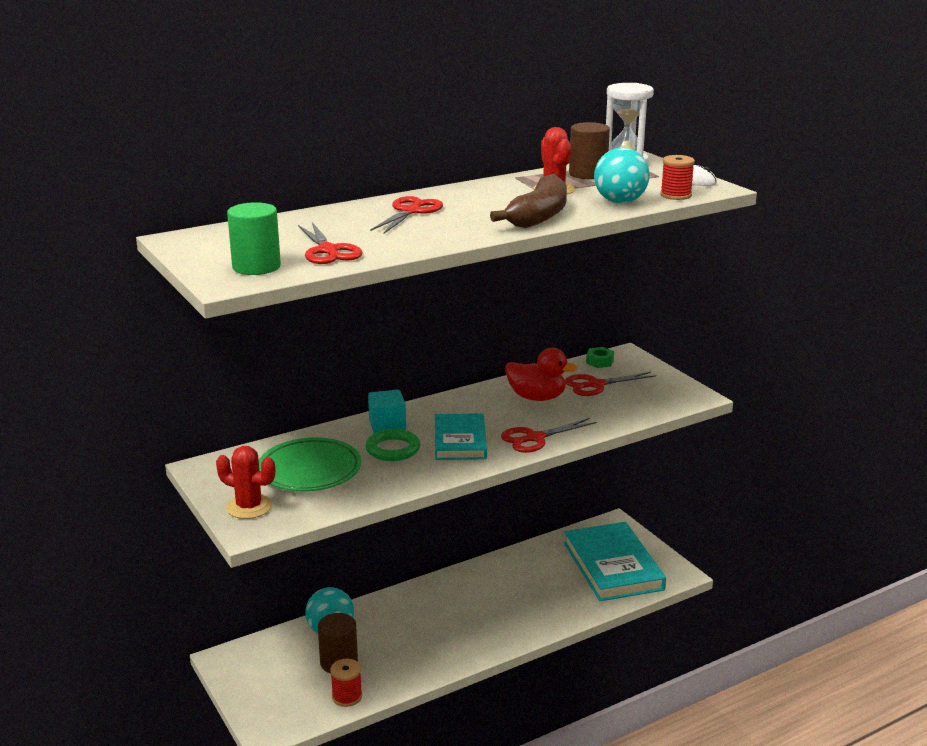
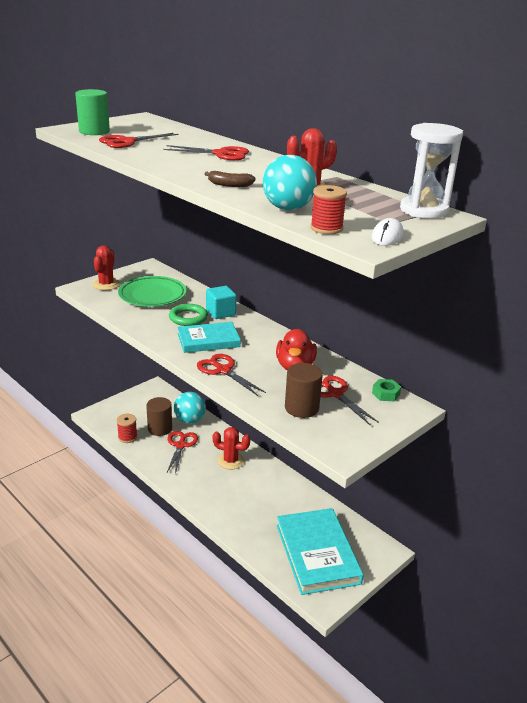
camera: 75 degrees right, 5 degrees up
(387, 645) = (180, 445): none -> red scissors
(437, 605) = (230, 461): none -> red cactus
(539, 216) = (229, 185): brown banana -> brown banana, size x0.48
(588, 174) = (370, 198): brown cylinder -> brown cylinder (301, 408)
(613, 566) = (317, 554): turquoise book -> turquoise book turned 75 degrees counterclockwise

